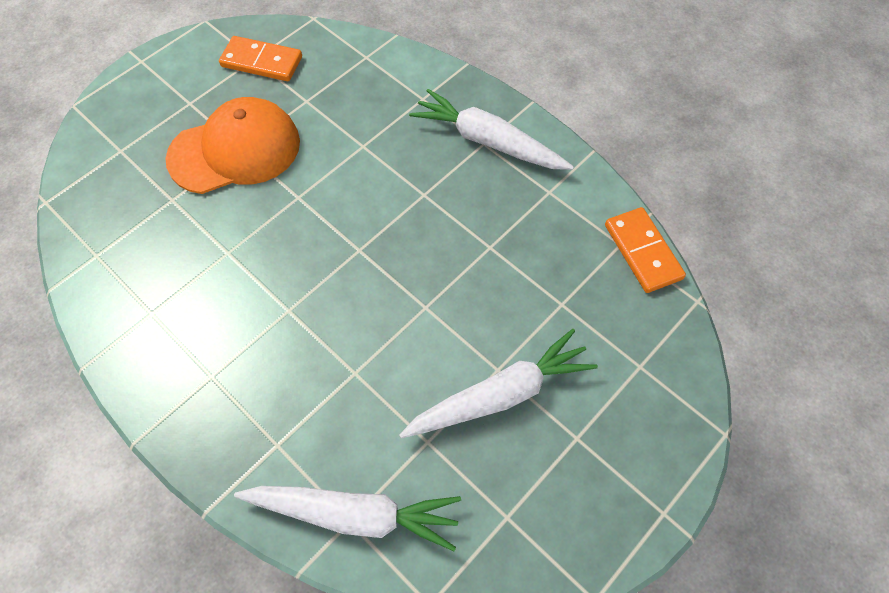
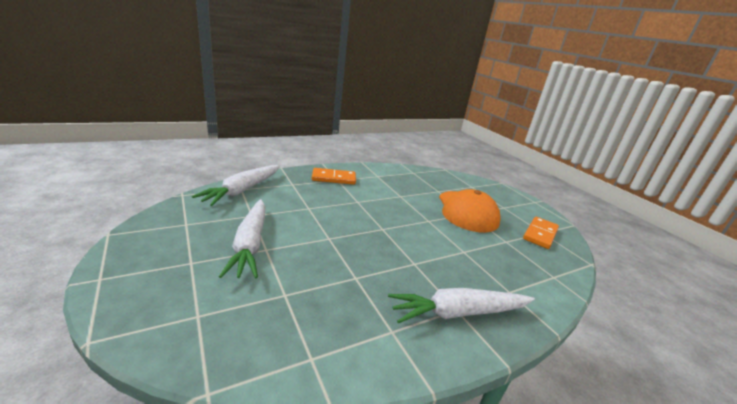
camera: 105 degrees right, 35 degrees down
(488, 141) = (458, 312): white carrot -> white carrot turned 150 degrees counterclockwise
(642, 252) = (292, 372): orange domino -> orange domino (333, 178)

